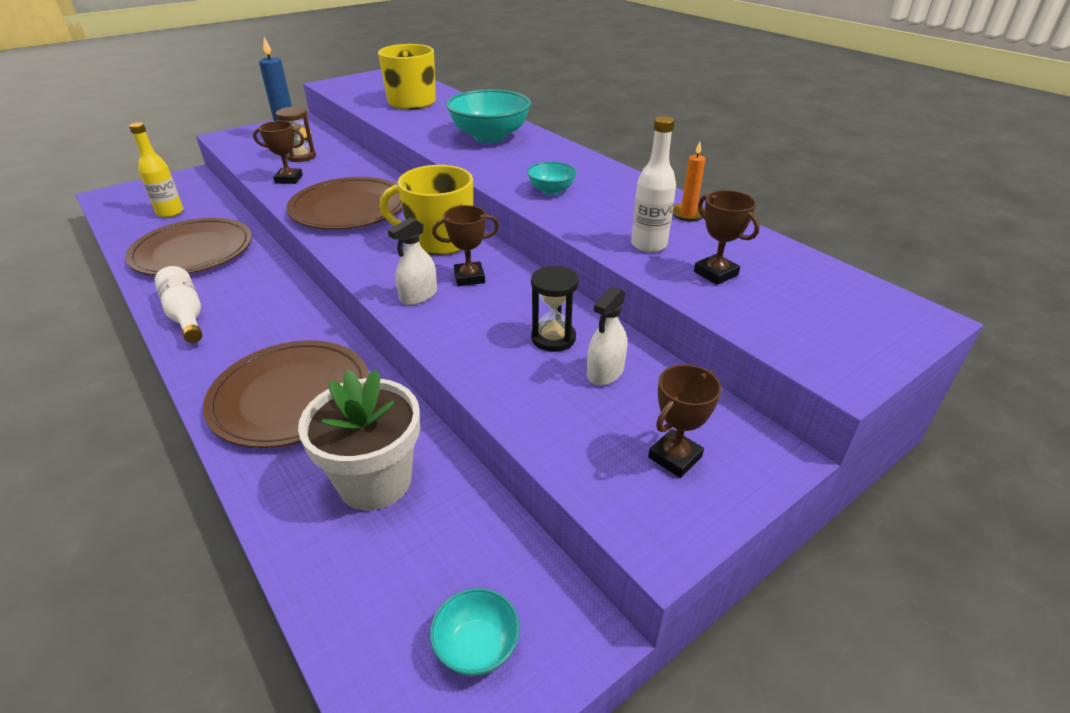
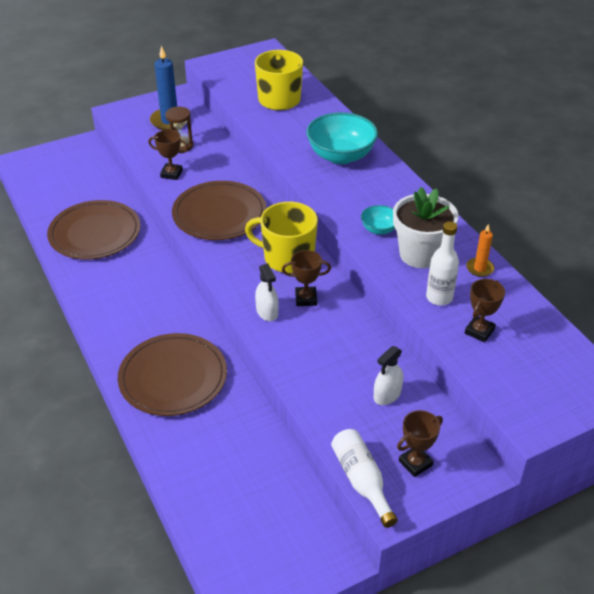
camera: 10 degrees right, 5 degrees up
(170, 213) = (73, 187): yellow bottle -> none
(186, 315) = (96, 297): white bottle -> white bottle (361, 481)
(375, 481) = (227, 448): white flower pot -> white flower pot (420, 254)
(418, 296) = (267, 312): white spray bottle -> white spray bottle turned 75 degrees counterclockwise
(477, 646) = (278, 555): turquoise bowl -> none
(553, 338) = (357, 362): black hourglass -> none
(715, 273) = (479, 331): brown trophy -> brown trophy turned 60 degrees clockwise

